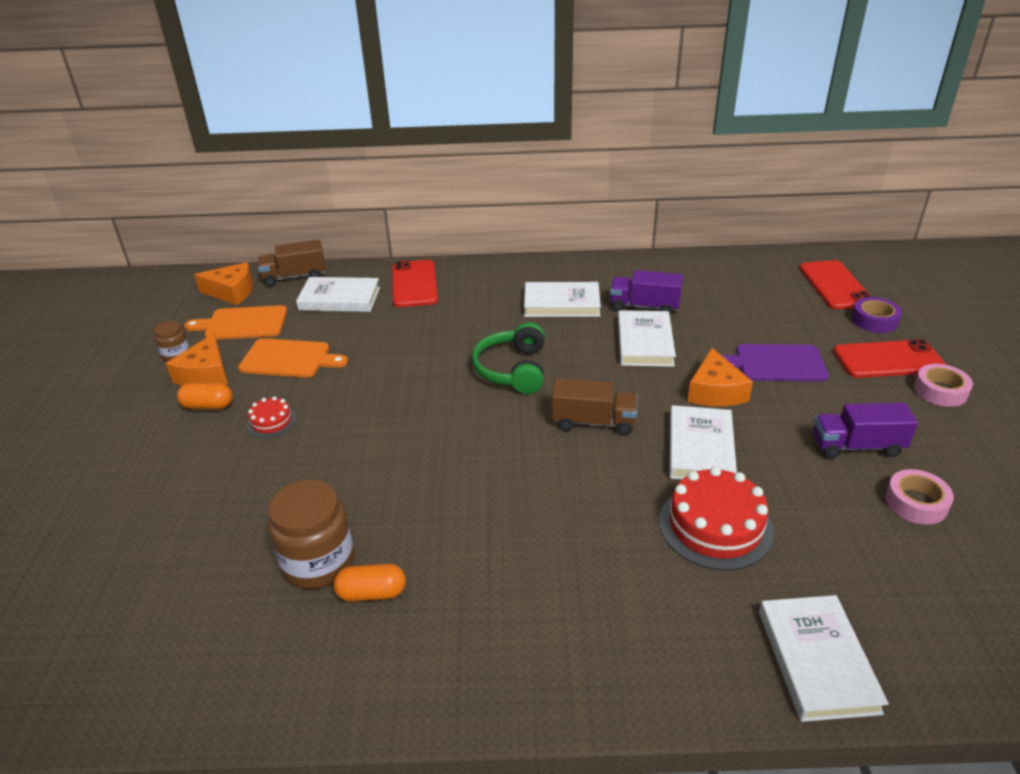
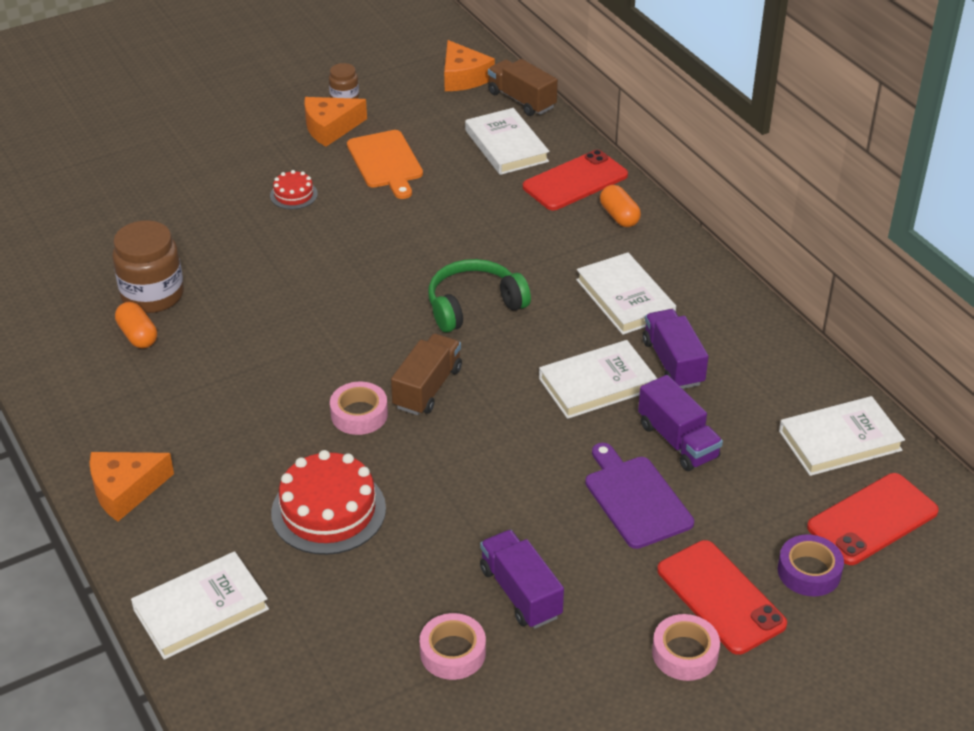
camera: 60 degrees right, 5 degrees up
(208, 406) = (290, 151): orange capsule -> orange capsule (619, 216)
(242, 324) = (418, 109): orange cutting board -> none
(593, 422) = (427, 388): brown truck -> brown truck turned 135 degrees counterclockwise
(601, 470) = (359, 414): none -> pink tape
(700, 448) = (436, 473): white book -> white book (839, 440)
(715, 391) = (543, 461): orange cheese -> orange cheese (125, 490)
(725, 329) = (678, 441): none -> purple truck

